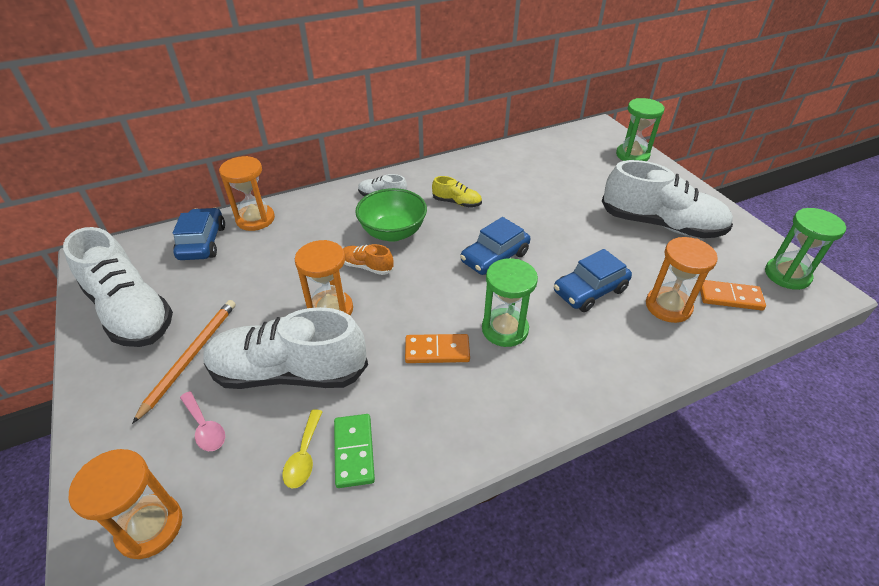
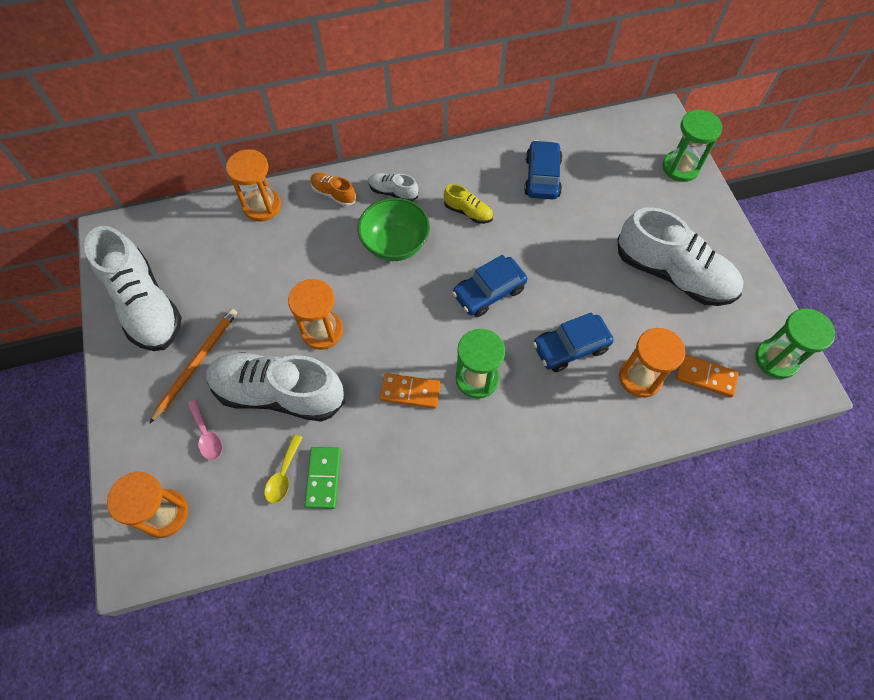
camera: 10 degrees right, 20 degrees up
(202, 242) = (210, 230): blue car -> blue car (542, 177)
(367, 267) = (363, 284): orange shoe -> orange shoe (333, 194)

